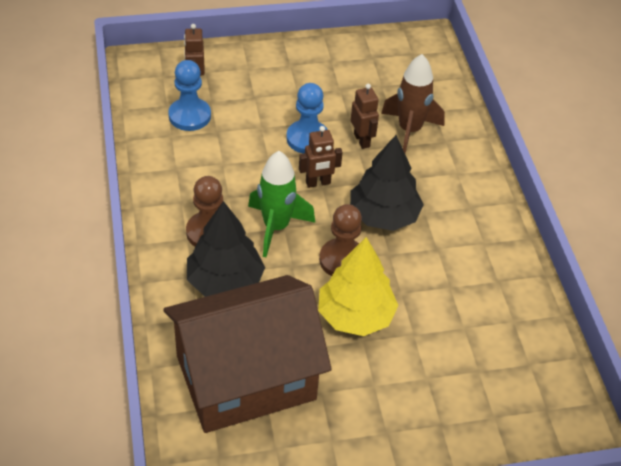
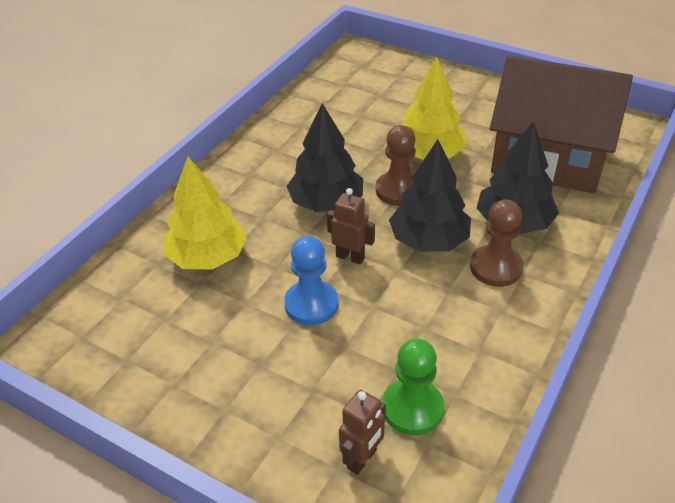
camera: 135 degrees left, 5 degrees down
(189, 116) = (412, 408): blue pawn -> green pawn
(276, 227) = (429, 240): green rocket -> black tree
(362, 140) = (262, 273): brown robot -> none
(409, 131) = (207, 257): brown rocket -> yellow tree

